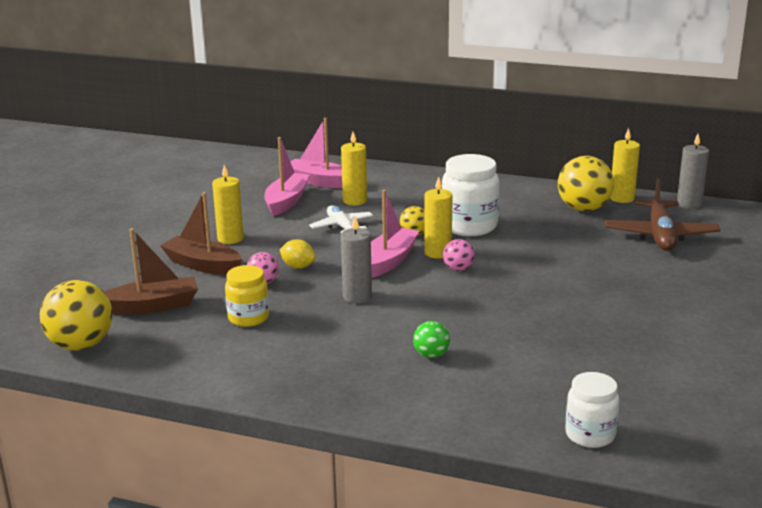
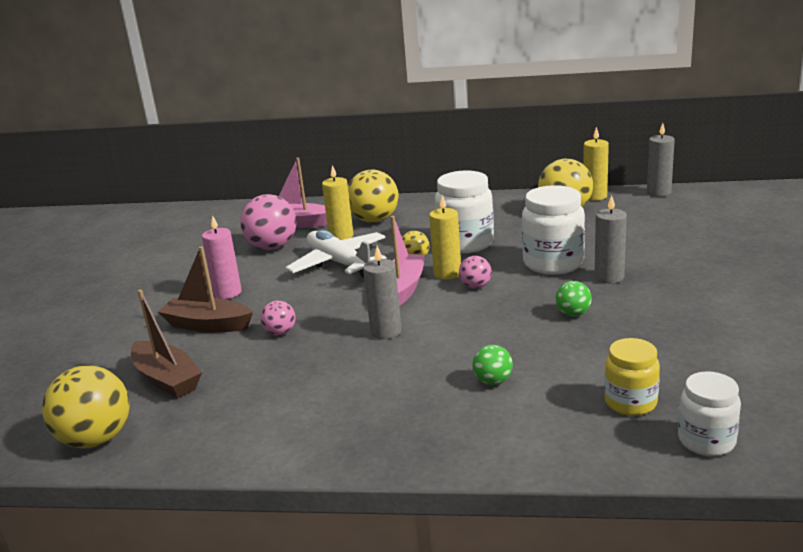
camera: 10 degrees left, 0 degrees up
(153, 306) = (167, 379): brown boat -> brown boat turned 75 degrees clockwise
(230, 238) = (228, 293): yellow candle -> pink candle
(248, 318) = (278, 374): yellow jar -> yellow jar (630, 403)
(286, 201) = (272, 247): pink boat -> pink ball
(298, 267) = (310, 310): yellow lemon -> none
(342, 227) = (339, 263): white plane -> white plane, size x1.63
(393, 190) = (374, 220): none -> yellow ball
(535, 309) = (573, 314): none -> green ball
(542, 259) = (553, 263): none -> white jar
(588, 280) = (609, 277): none -> grey candle
(660, 235) = (650, 224): brown plane -> none

